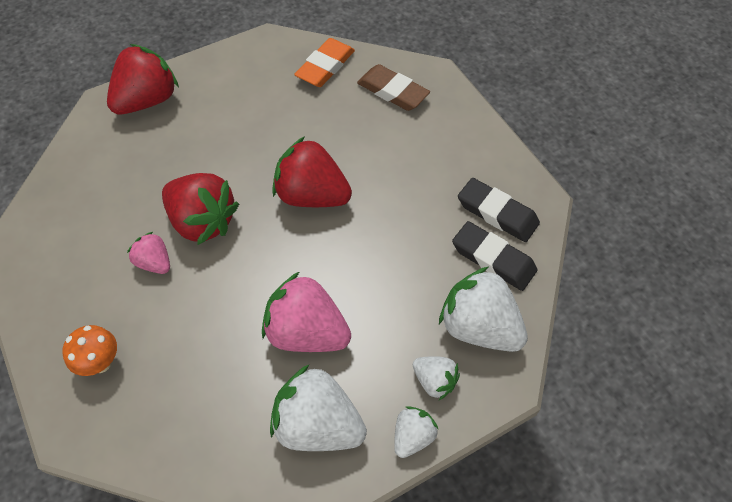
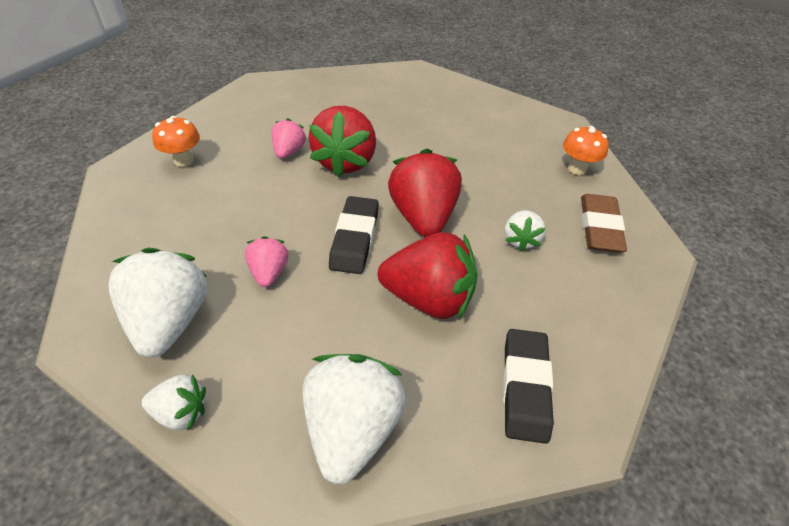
camera: 60 degrees right, 10 degrees down
(147, 100) = (438, 88): red strawberry -> red strawberry (429, 298)
(306, 332) = (269, 272): pink strawberry -> pink strawberry, size x0.53
(325, 66) = (577, 169): orange eraser -> orange mushroom
(434, 381) = (259, 407): white strawberry -> white strawberry (520, 240)
(493, 259) = (457, 408): black eraser -> black eraser (355, 238)

